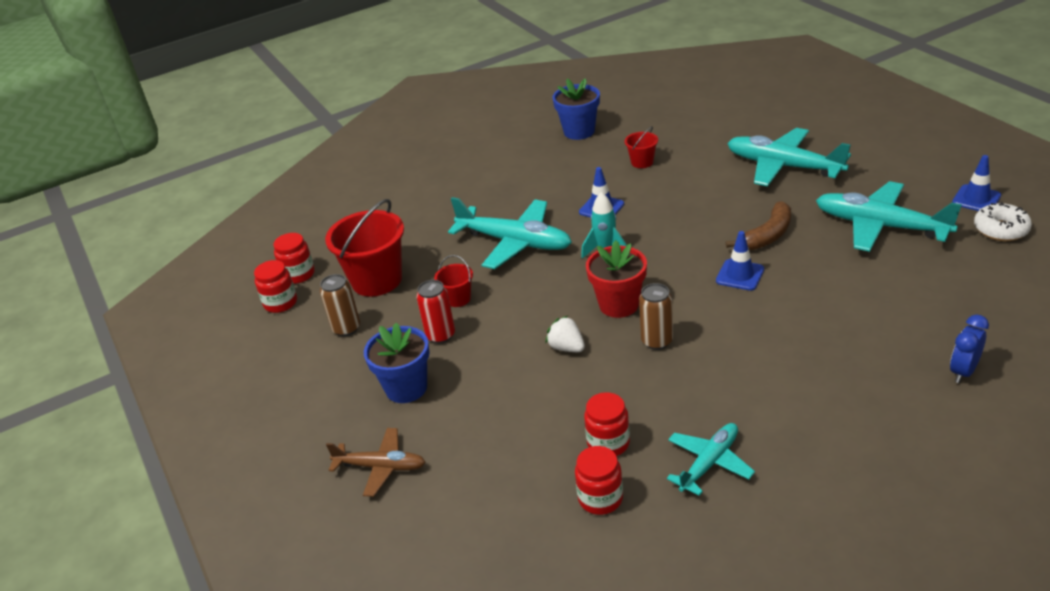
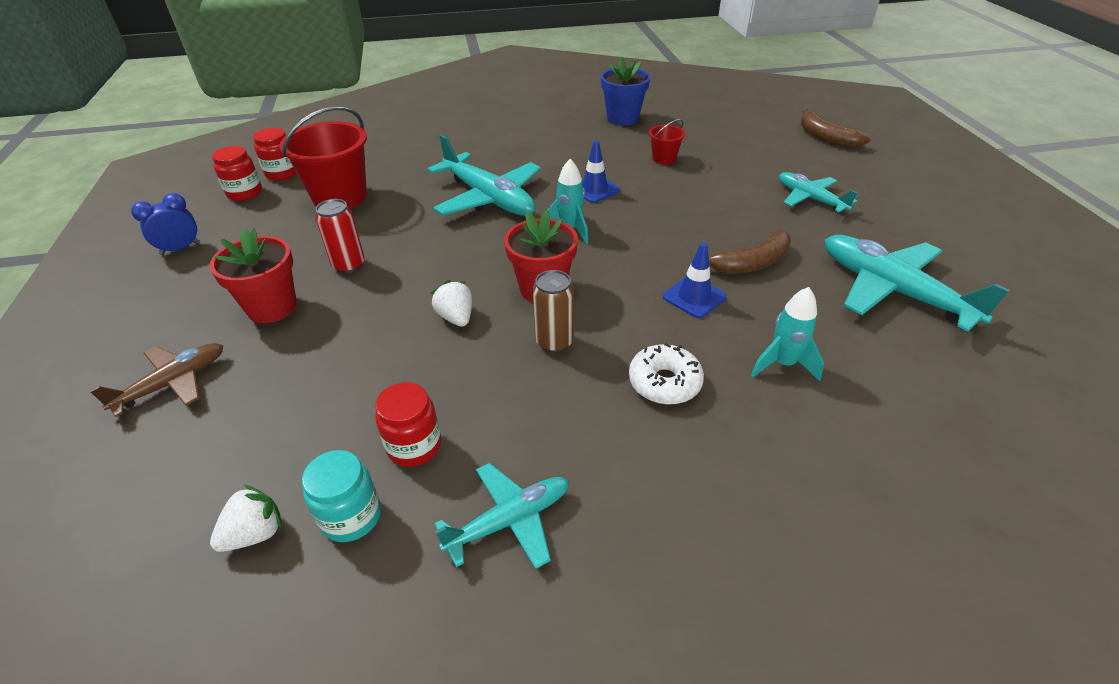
camera: 15 degrees right, 5 degrees up
(346, 328) = (275, 232): brown can -> none
(380, 467) = (172, 383): brown plane -> brown plane turned 75 degrees counterclockwise
(406, 388) = (272, 307): blue flower pot -> red flower pot
(458, 299) = (394, 235): red bucket -> none
(542, 531) = (255, 533): none -> white strawberry
(600, 498) = (351, 516): red jar -> turquoise jar
(768, 104) = (826, 138): none -> brown banana
(784, 166) = (810, 199): turquoise plane -> turquoise plane, size x0.59
(830, 304) = (782, 364): none -> turquoise rocket
(963, 371) = (921, 517): blue clock -> blue clock (180, 249)
(976, 199) = (1031, 293): blue traffic cone -> none
(1000, 229) = (1052, 339): white donut -> white donut (664, 382)

